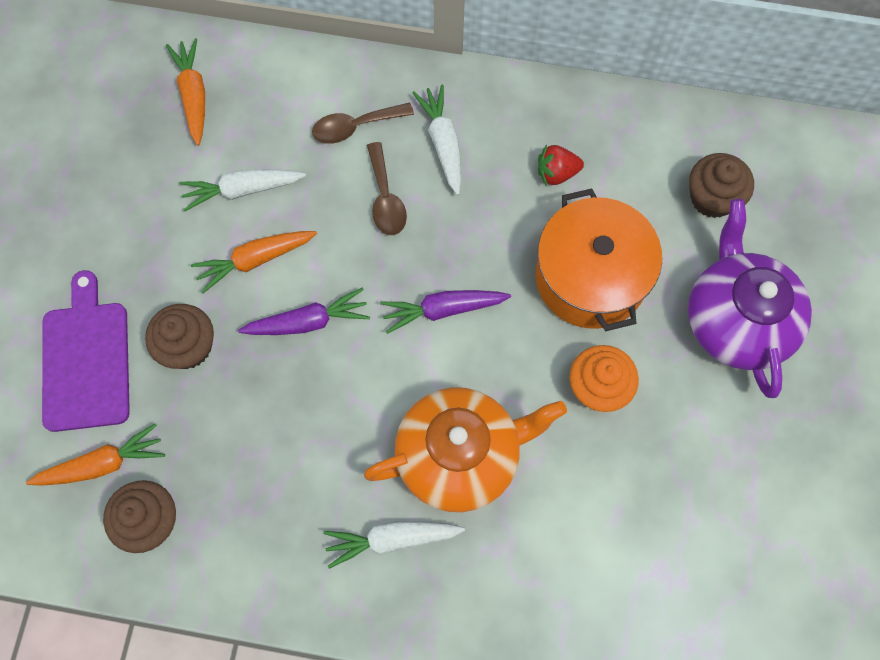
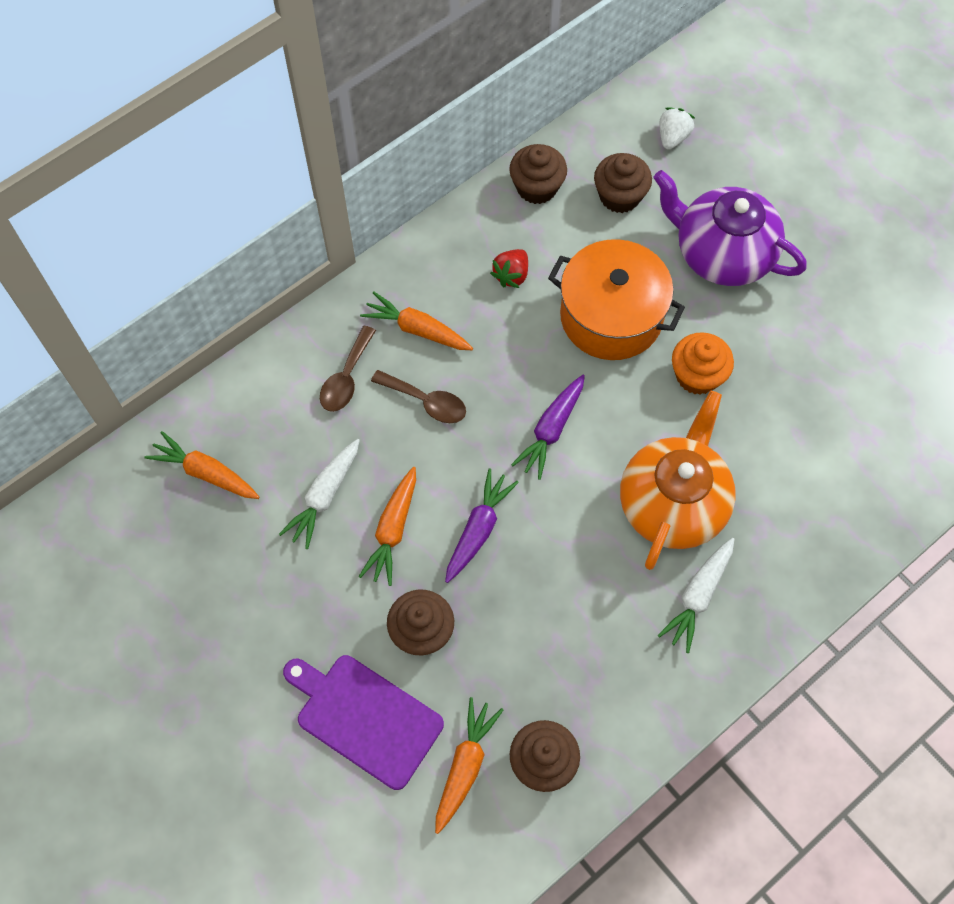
camera: 50 degrees left, 5 degrees down
(443, 143) = (417, 329): white carrot -> orange carrot
(657, 129) = (537, 187): none -> brown cupcake
(813, 195) = (672, 137): none -> white strawberry

